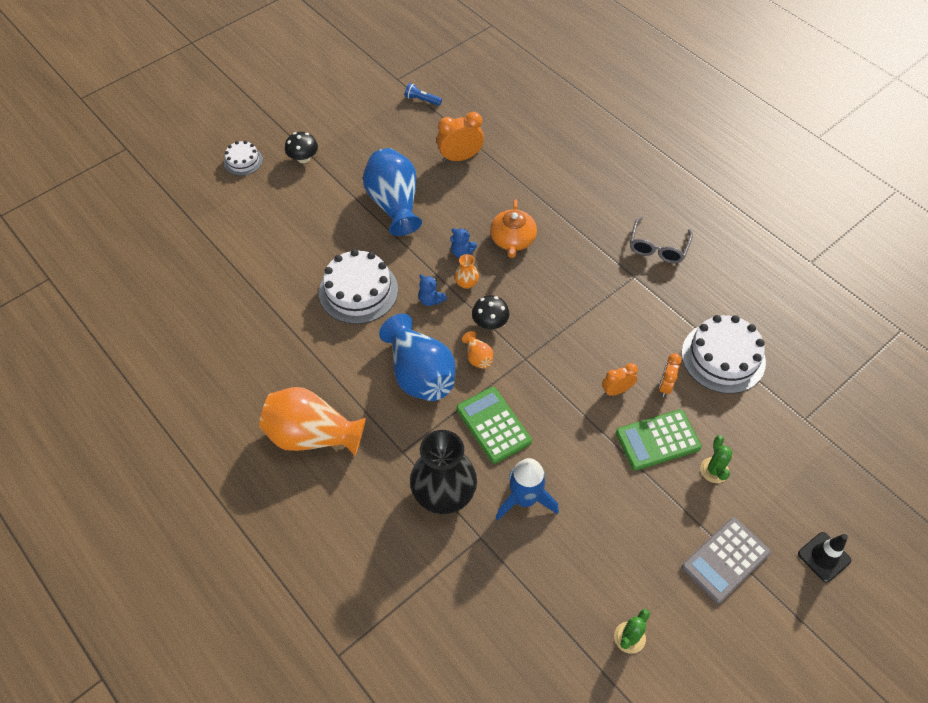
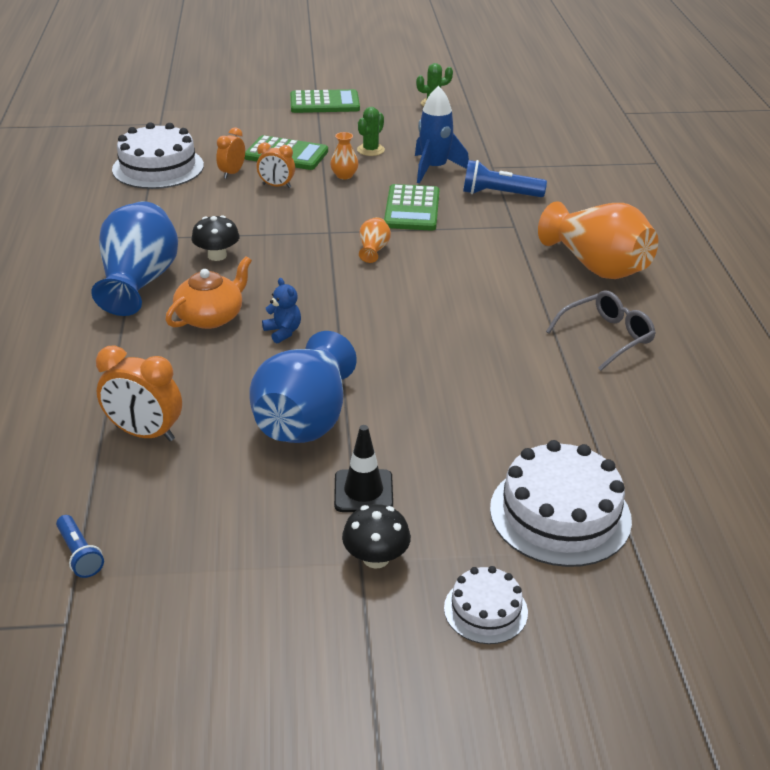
camera: 145 degrees left, 20 degrees down
(358, 291) = (447, 351): white cake -> white cake (560, 514)
(419, 374) = (445, 262): blue vase -> blue vase (139, 283)
(431, 300) = (370, 308): blue teddy bear -> none
(444, 493) = (499, 194): black vase -> blue flashlight
(466, 283) = (313, 305): orange vase -> orange vase (344, 175)
(490, 323) = (329, 266): black mushroom -> black mushroom (217, 256)
(658, 247) = (77, 246): grey glasses -> grey glasses (606, 337)
(665, 385) = (232, 173): orange clock -> orange clock turned 150 degrees clockwise
(714, 470) = (268, 130): green cactus -> green cactus (370, 150)
(725, 560) = (324, 103): grey calculator -> green calculator
(824, 557) = (259, 84): black traffic cone -> black traffic cone (363, 491)

